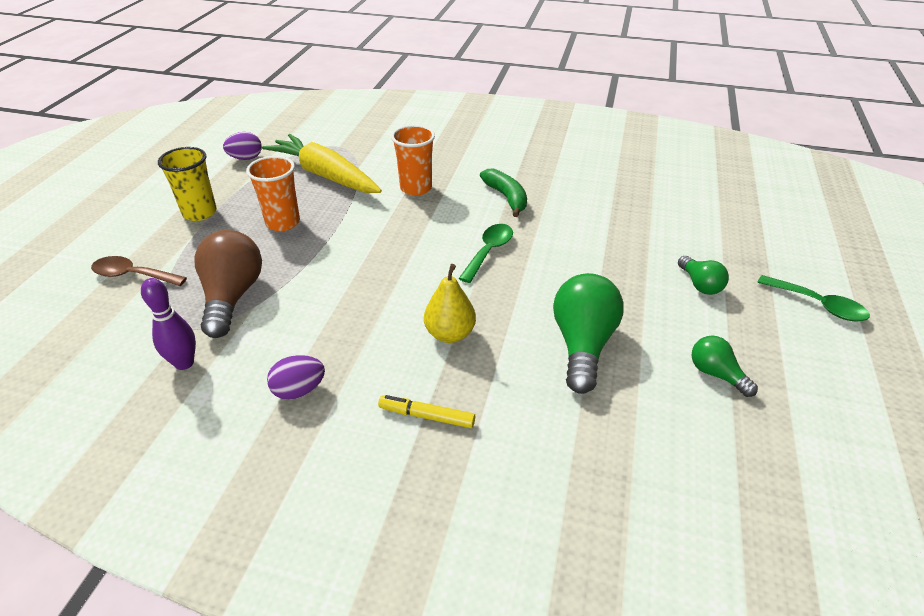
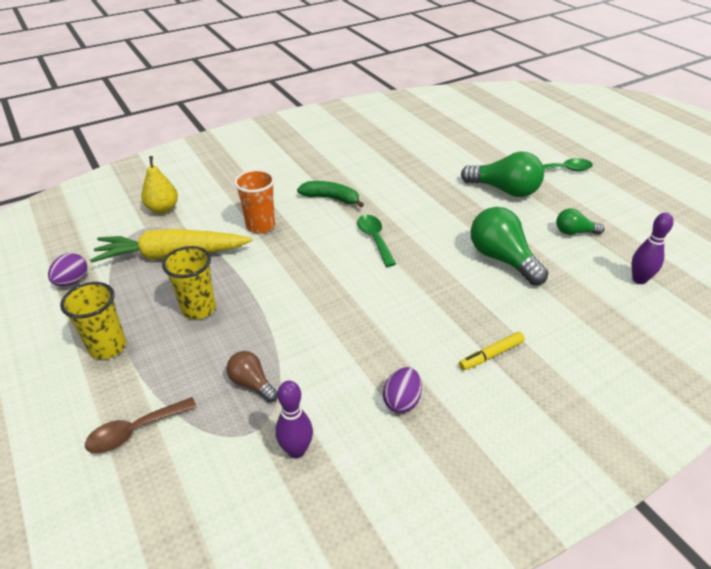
camera: 45 degrees left, 0 degrees up
(232, 297) = (252, 383): brown light bulb -> brown light bulb, size x0.54
(283, 223) = (198, 309): orange cup -> yellow cup
(450, 334) = (430, 302): yellow pear -> yellow pear (163, 209)
(700, 284) = (504, 190): green light bulb -> green light bulb, size x1.84
(717, 476) = (639, 279): none -> purple bowling pin

